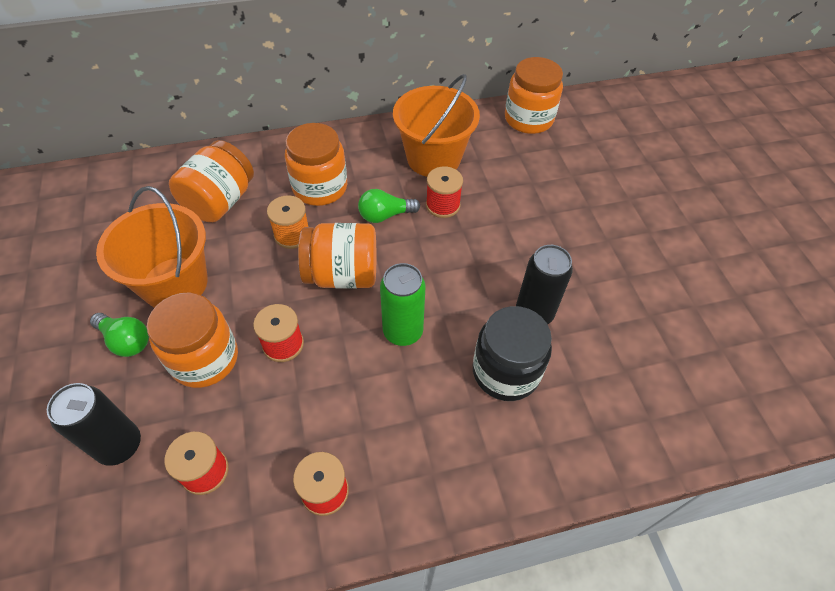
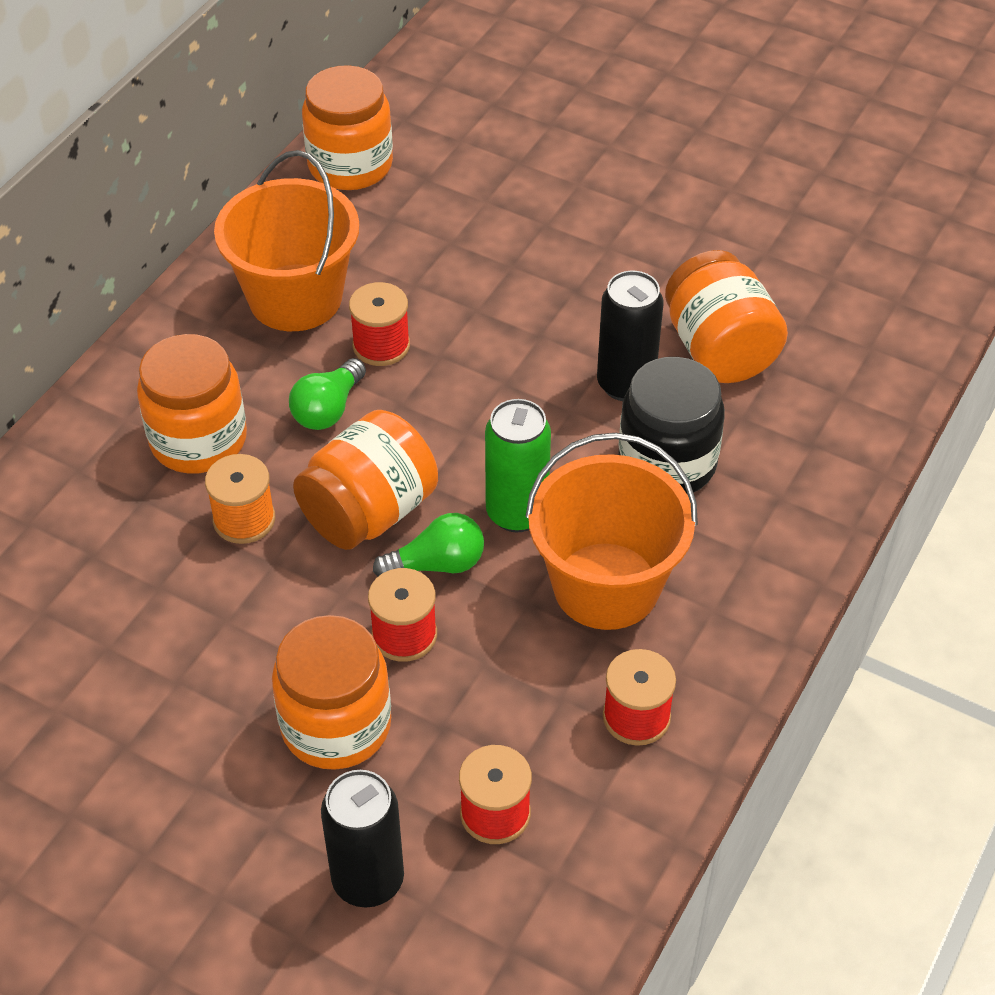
camera: 45 degrees left, 5 degrees down
(126, 341) = (211, 792): green light bulb -> green light bulb (437, 564)
(175, 283) = (175, 689): orange bucket -> orange bucket (606, 586)
(220, 201) = (87, 558): orange jar -> orange jar (719, 350)

